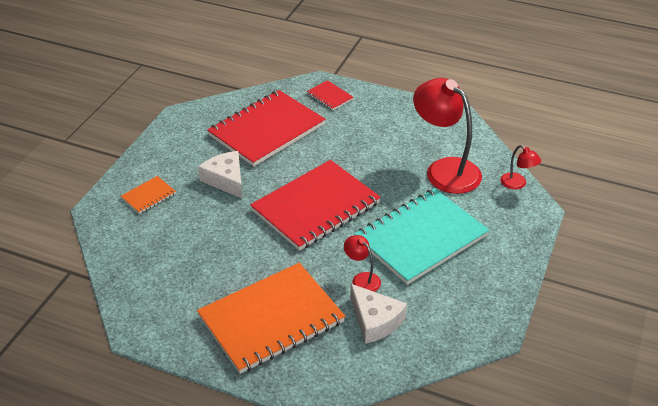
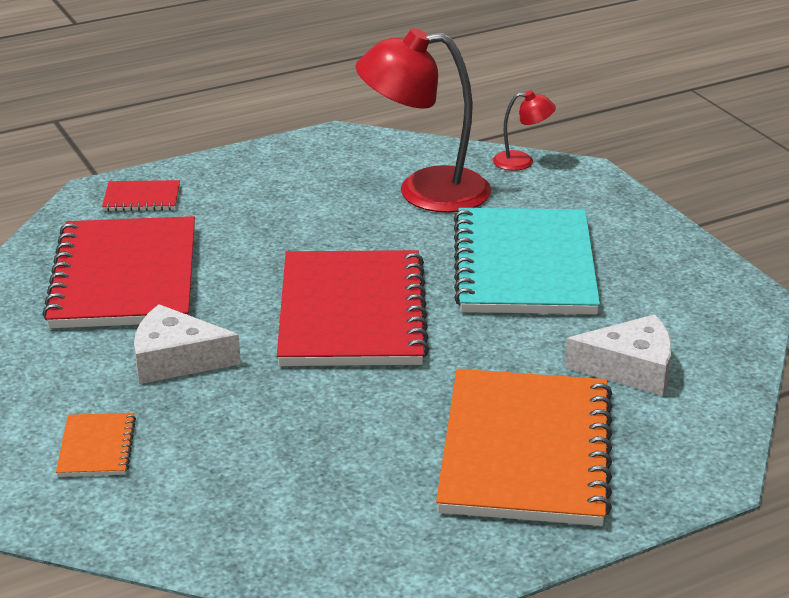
camera: 50 degrees left, 10 degrees down
(362, 279) = (542, 343): red lamp -> none

